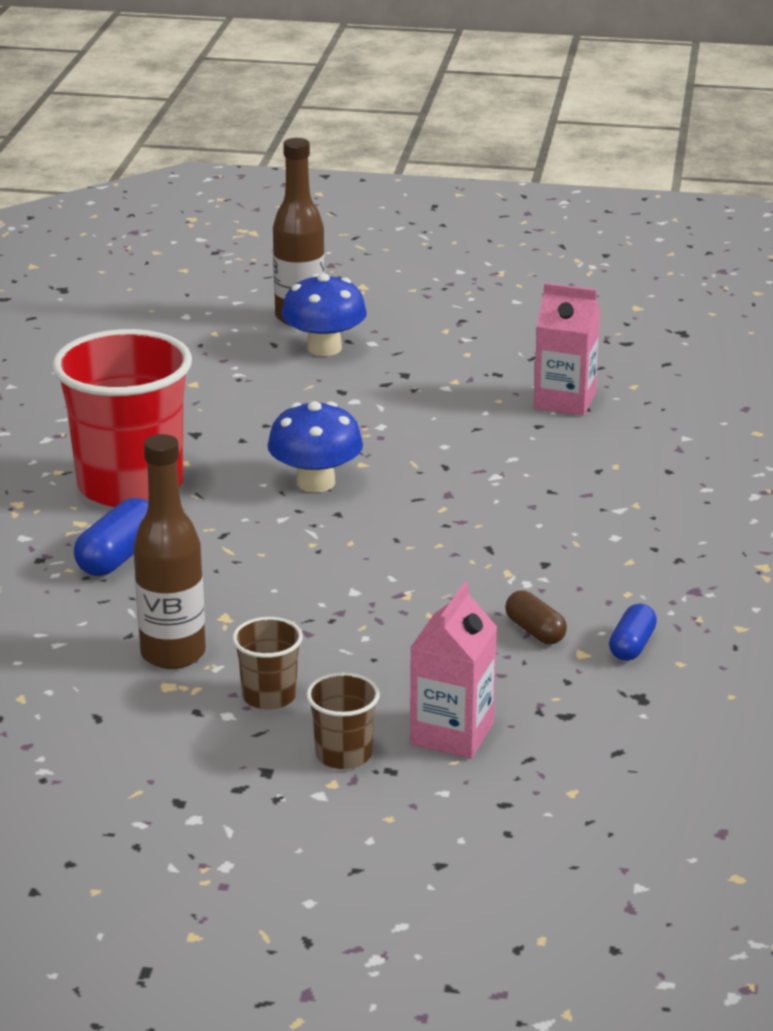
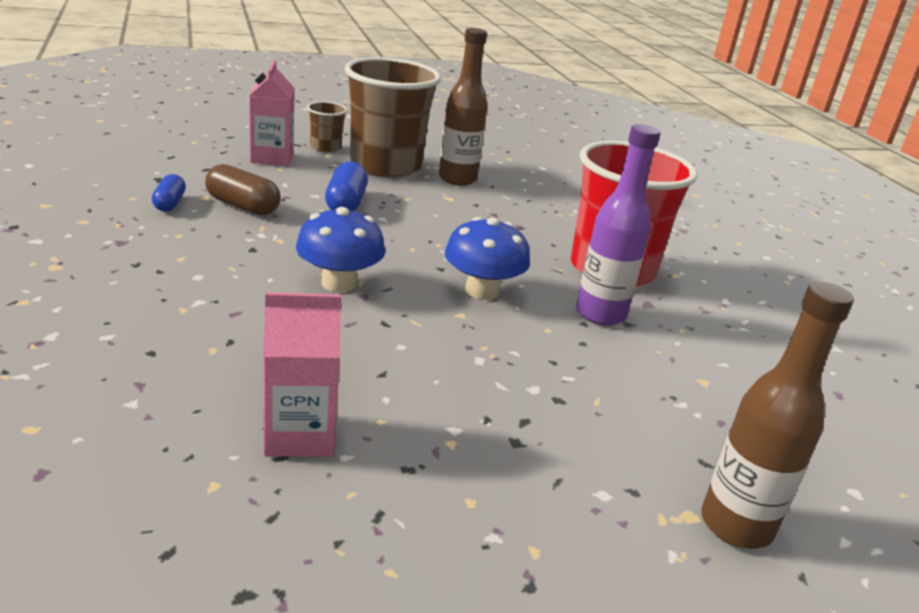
camera: 150 degrees right, 0 degrees up
(118, 557) = (553, 223): blue capsule -> blue capsule (346, 203)
(213, 444) = (600, 314): none -> purple bottle
(269, 696) = (385, 166): brown cup -> brown cup, size x2.26
(324, 348) = (645, 468): blue mushroom -> blue mushroom (339, 283)
(535, 631) = (243, 206): brown capsule -> brown capsule, size x1.52

